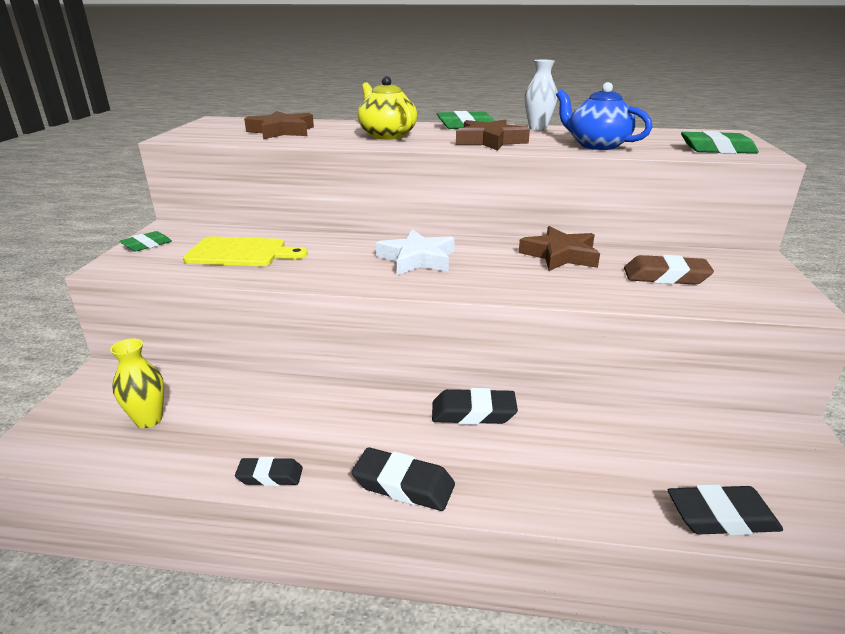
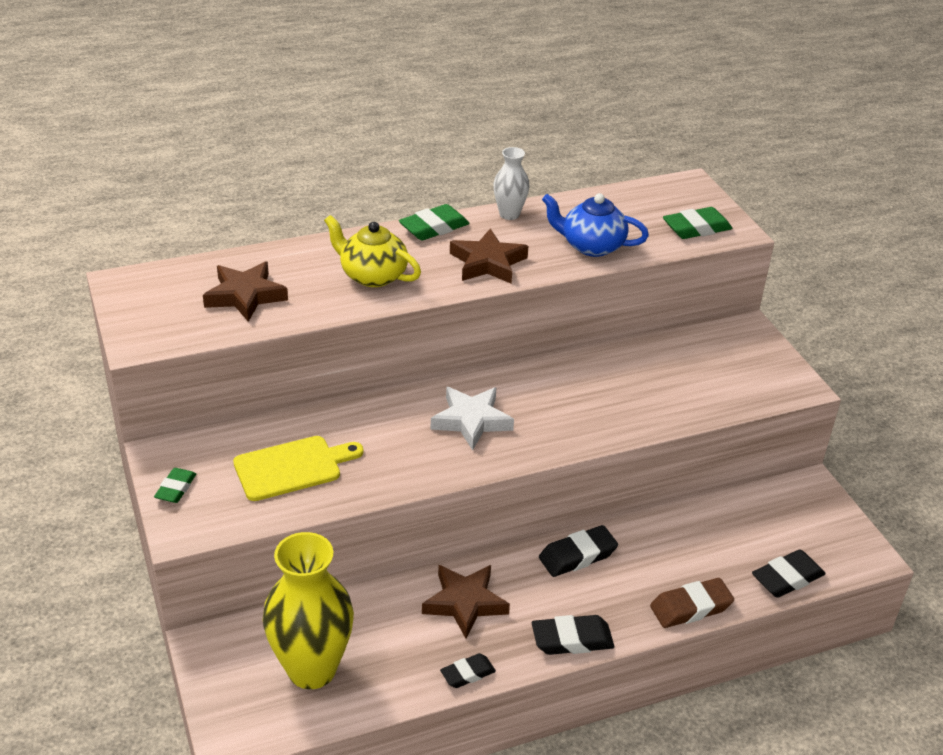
camera: 30 degrees left, 10 degrees up
(149, 420) = (312, 669): yellow vase -> yellow vase, size x1.98
(560, 255) = (591, 374): brown star -> brown star (465, 603)
(665, 276) = (690, 379): brown eraser -> brown eraser (690, 607)

